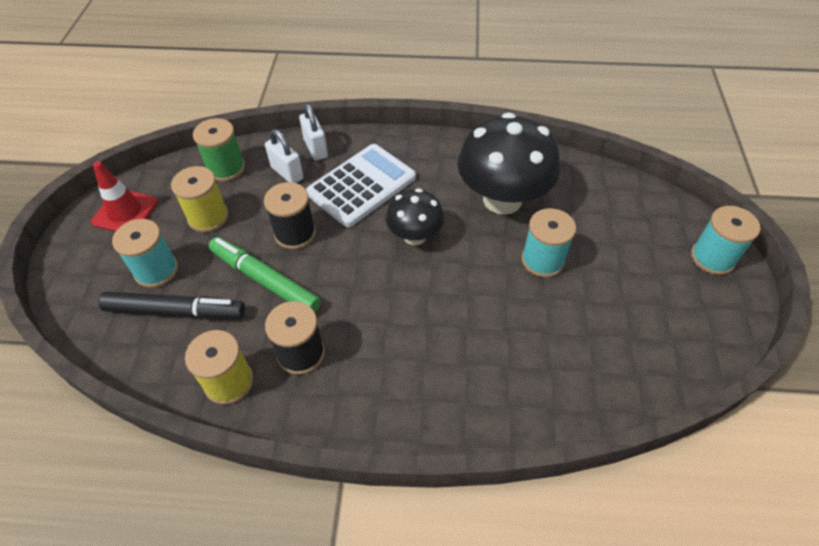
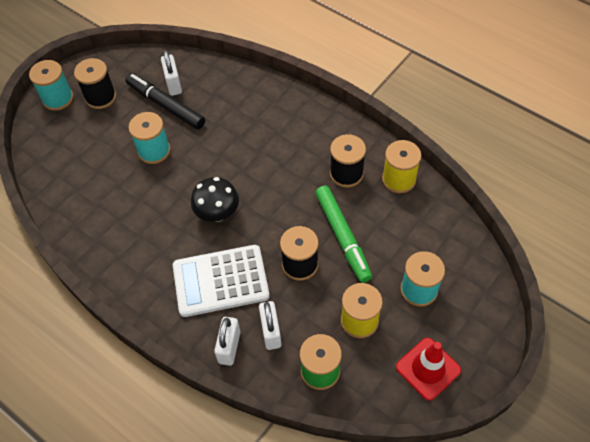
camera: 145 degrees left, 5 degrees up
(175, 311) = (415, 246): black marker -> black marker (166, 105)
(502, 199) = (132, 207): black mushroom -> none
(613, 352) = (173, 84): none -> white padlock
(672, 286) = (100, 97): none -> black spool

